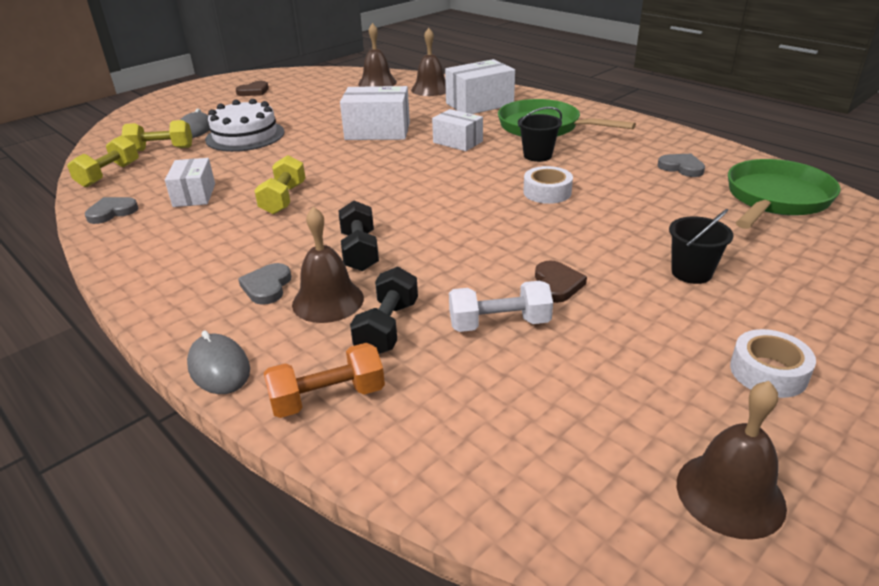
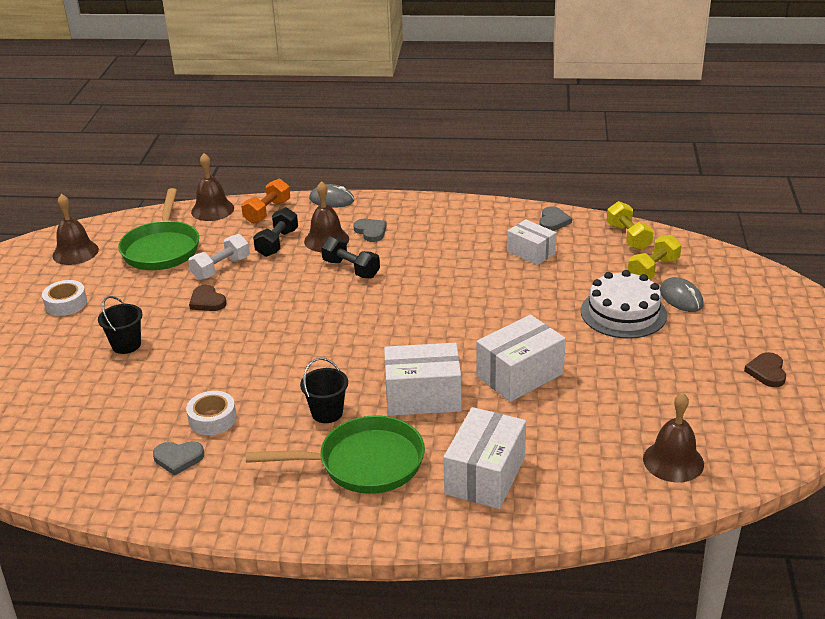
camera: 140 degrees right, 0 degrees up
(283, 199) = (464, 277): yellow dumbbell -> none
(387, 328) = (277, 243): black dumbbell -> black dumbbell turned 45 degrees clockwise
(431, 89) = (587, 480): brown bell -> brown bell (212, 210)
(458, 142) = (423, 396): white box -> white box, size x1.55
(547, 192) = (277, 371): white tape -> white tape (212, 419)
(775, 199) = (78, 450): green pan -> green pan (162, 249)

